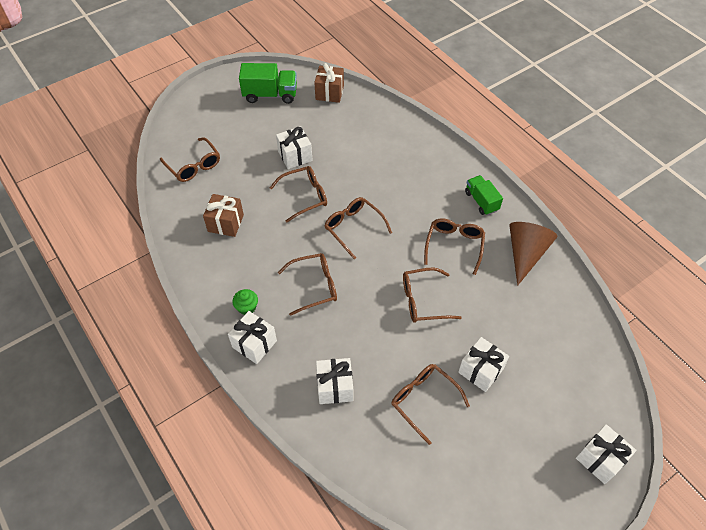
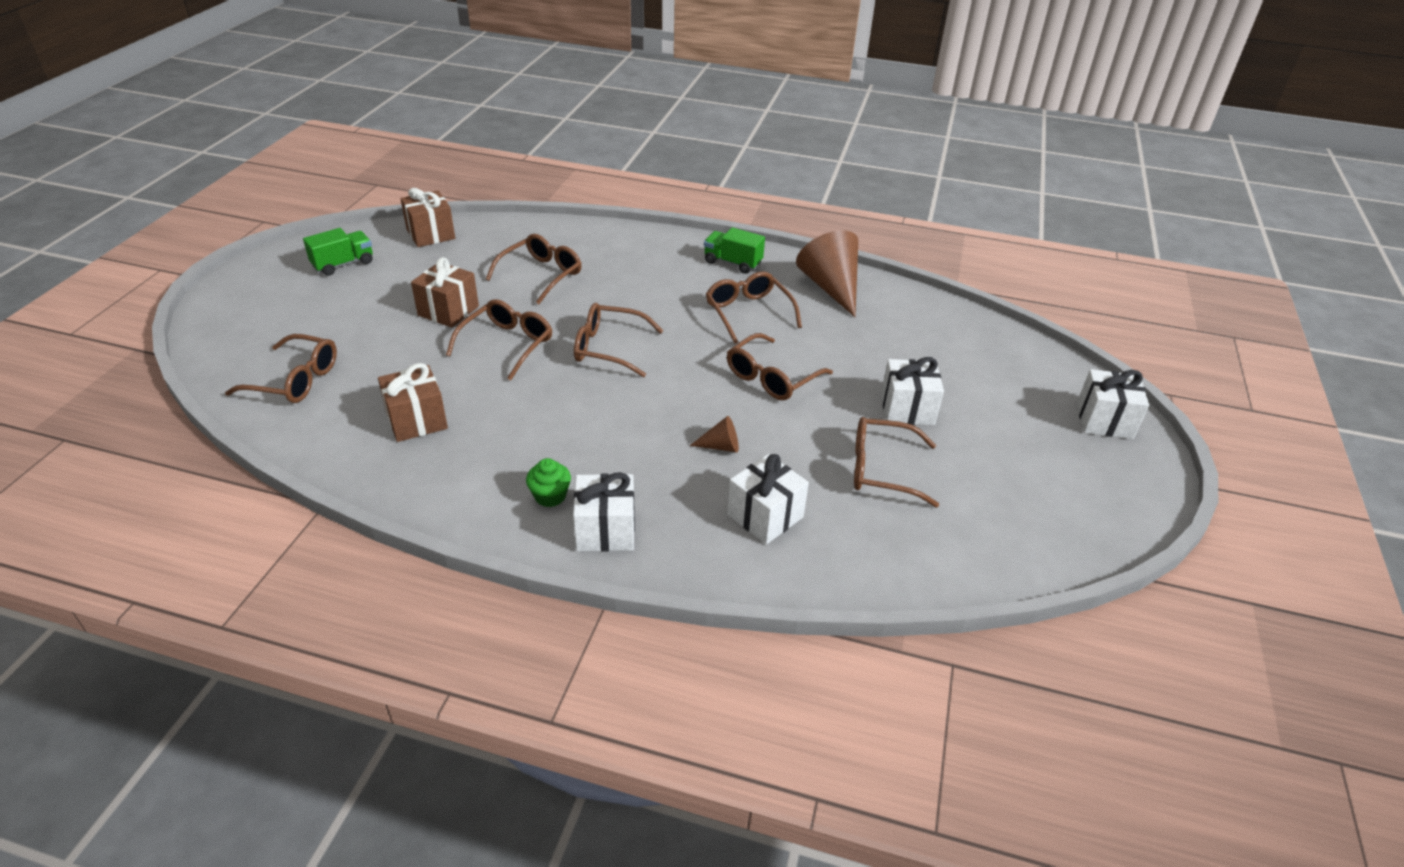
camera: 40 degrees left, 15 degrees down
(270, 95) = (343, 264): green truck -> green truck, size x0.66
(295, 156) = (448, 311): white gift -> brown gift
(314, 286) = (622, 428): brown glasses -> brown glasses (541, 275)
(352, 329) = (720, 446): none -> brown cone

